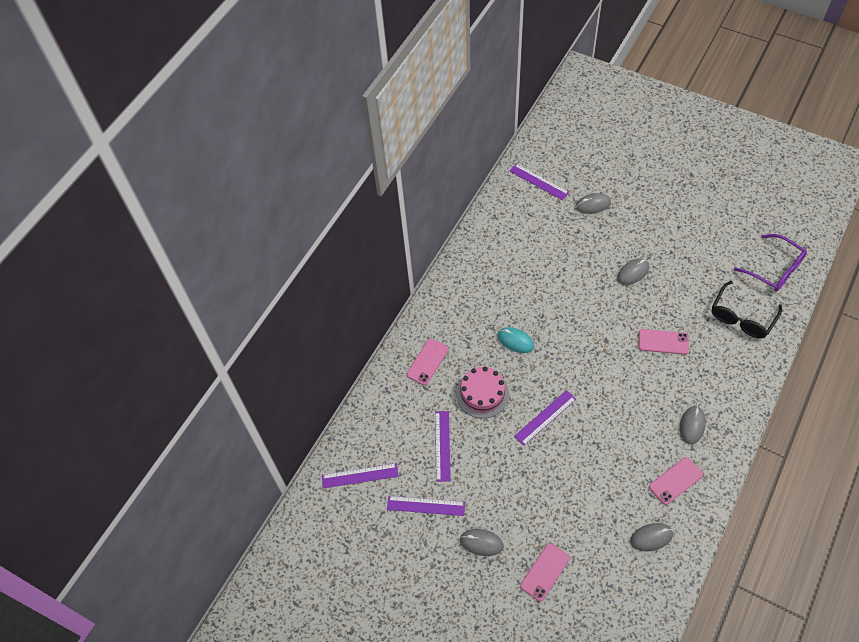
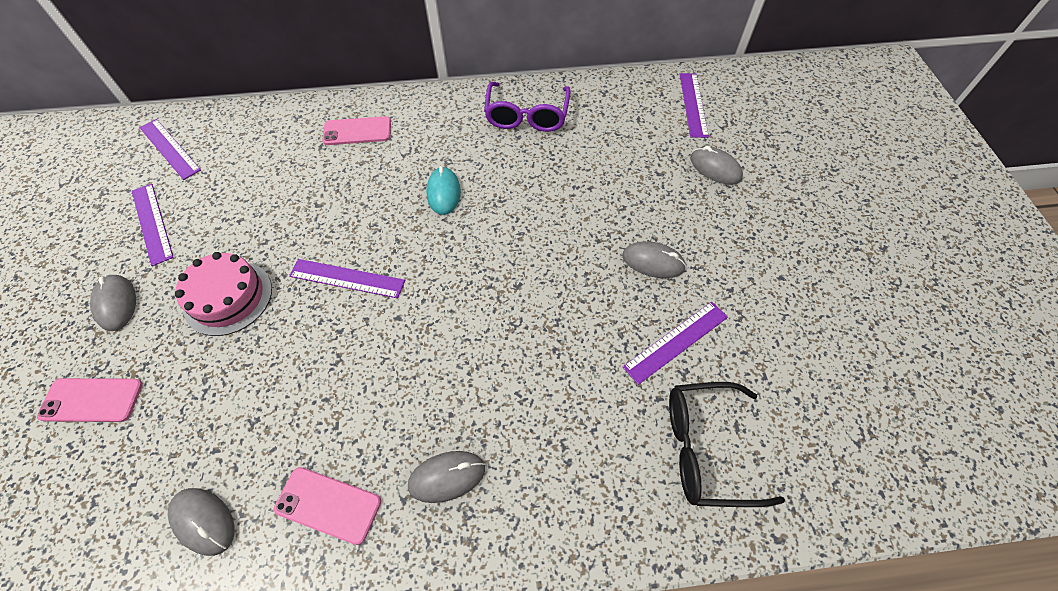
camera: 50 degrees right, 0 degrees up
(442, 445) = (247, 198): purple ruler -> purple ruler (676, 341)
(482, 394) = (344, 199): pink cake -> pink cake (228, 297)
(663, 342) = (569, 357): pink phone -> none
(775, 269) = (843, 453): purple glasses -> purple glasses (527, 116)

